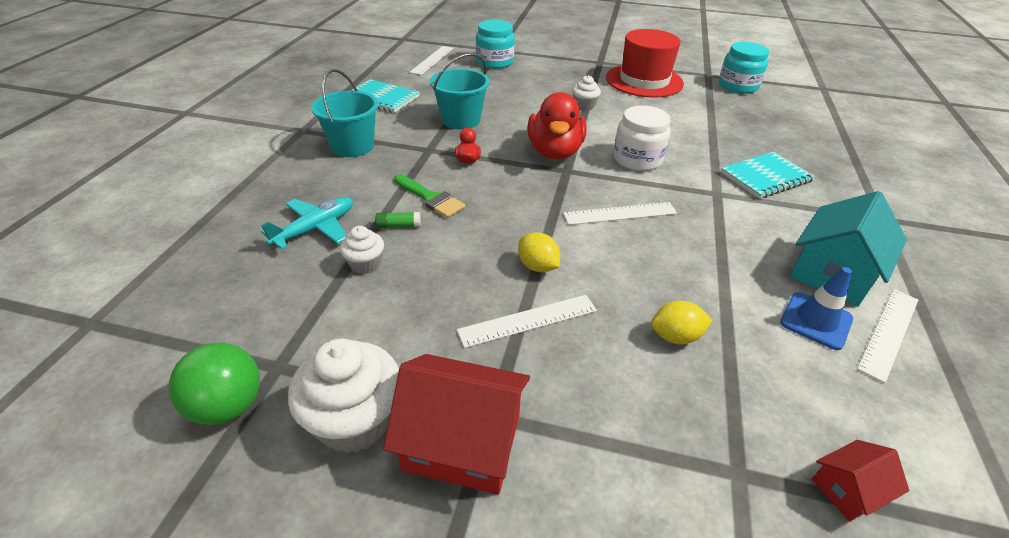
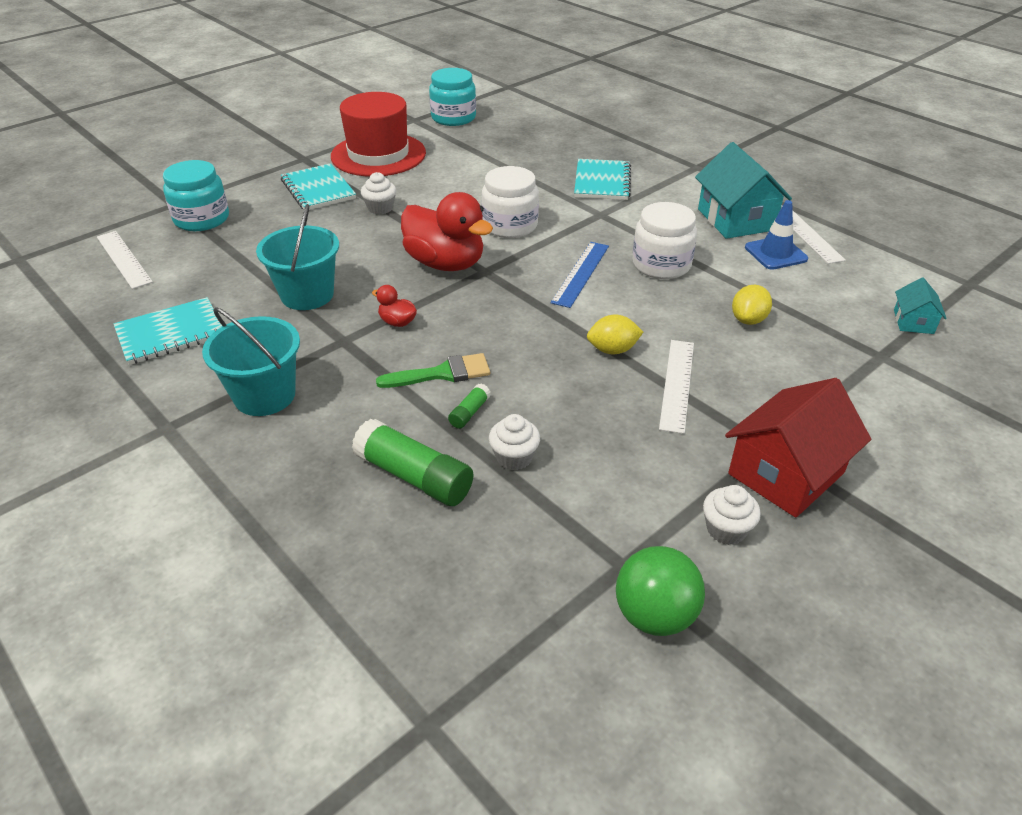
camera: 55 degrees left, 0 degrees up
(316, 228) = (414, 477): turquoise plane -> green glue stick
(355, 420) = (726, 529): white cupcake -> white cupcake, size x0.54
(574, 79) = (318, 189): none -> turquoise notebook
(620, 213) = (581, 273): white ruler -> blue ruler
(690, 251) = (661, 265): none -> white jar
(847, 490) = (913, 322): red house -> turquoise house

